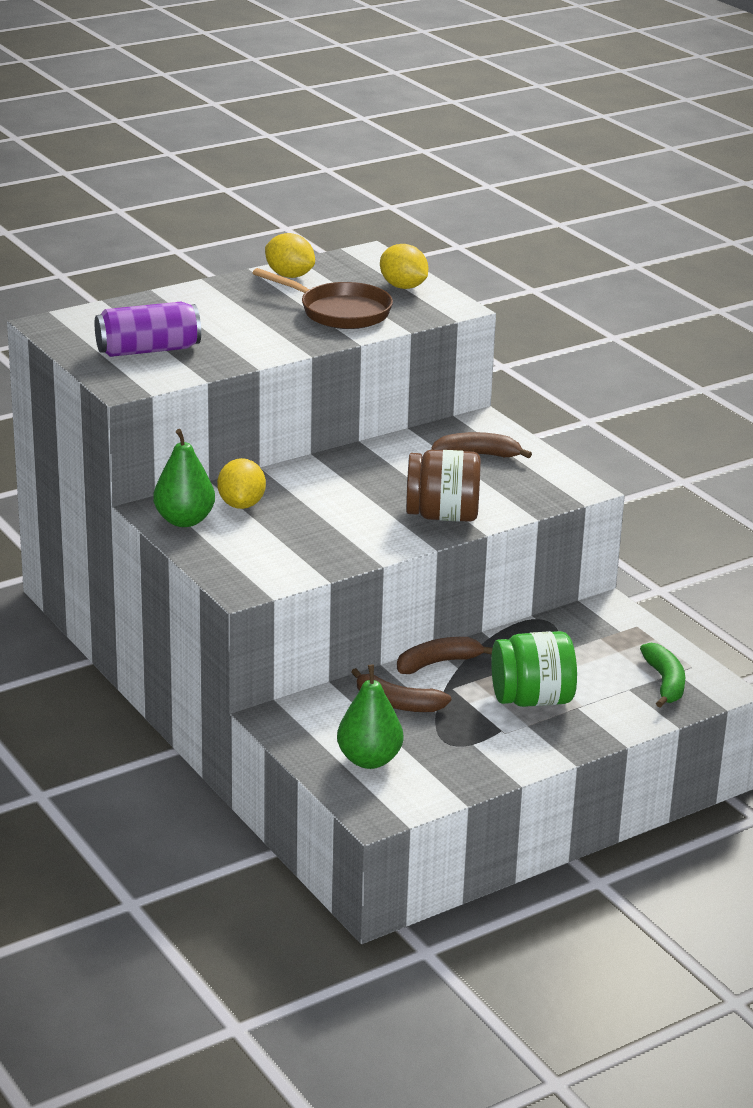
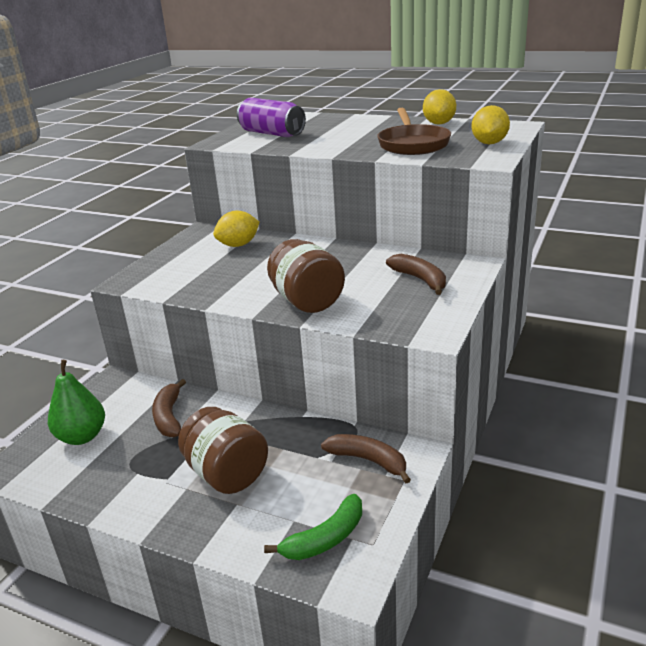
camera: 60 degrees right, 0 degrees up
(184, 520) = (198, 240): green pear -> none
(438, 663) = (241, 410): brown banana -> brown banana (368, 460)
(532, 700) = (227, 474): green jar -> brown jar

